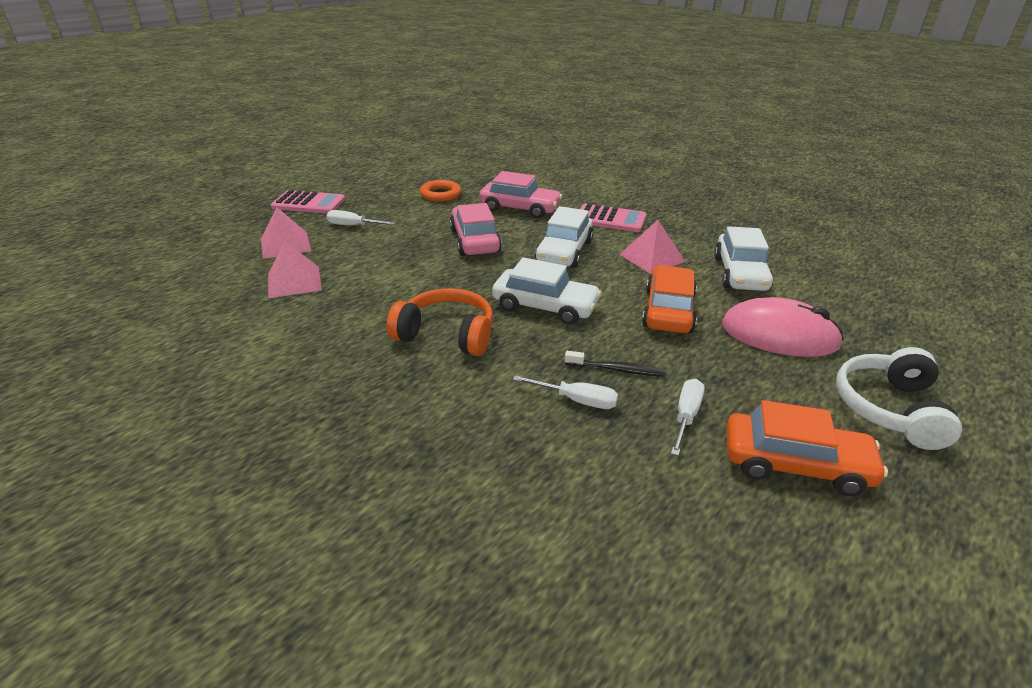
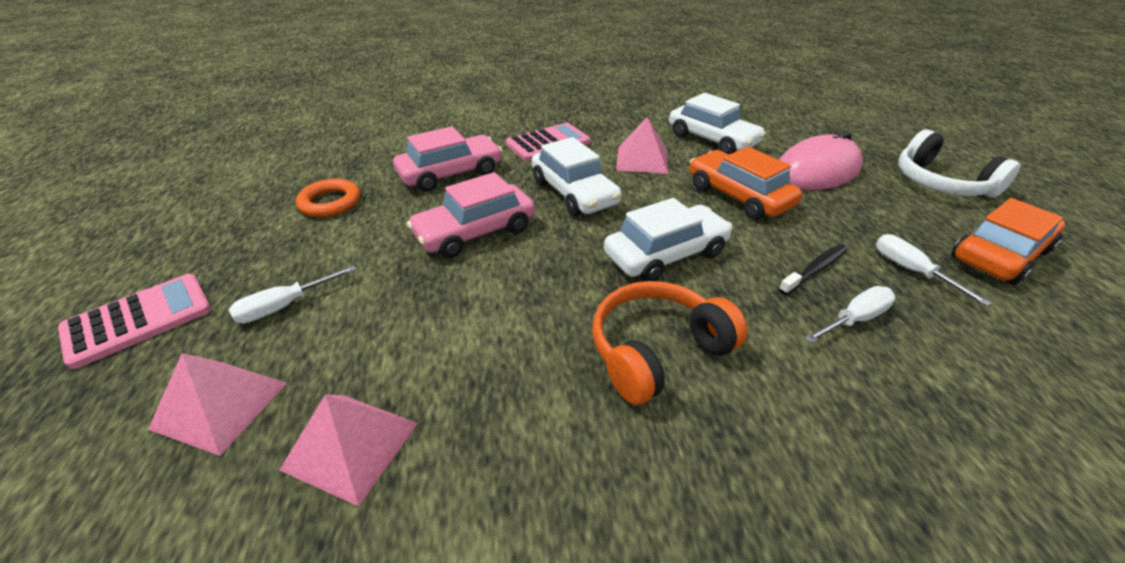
camera: 50 degrees left, 5 degrees up
(474, 241) = (475, 232): pink car -> pink car turned 60 degrees counterclockwise

